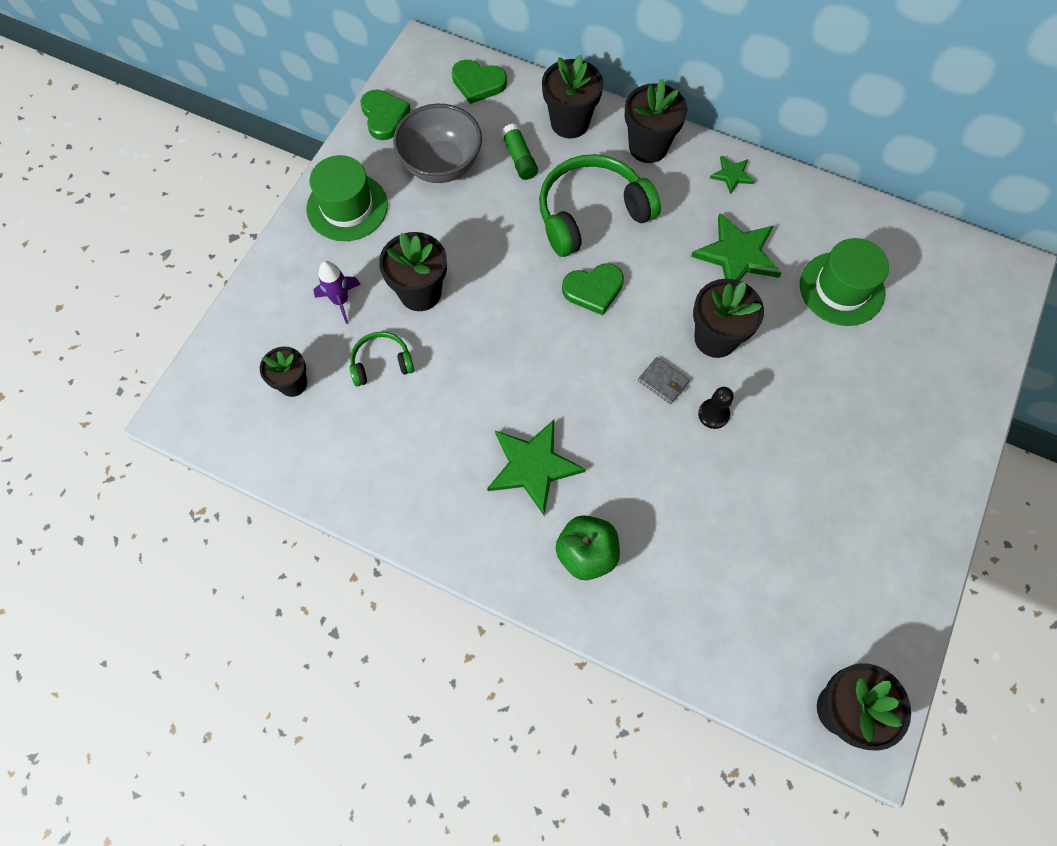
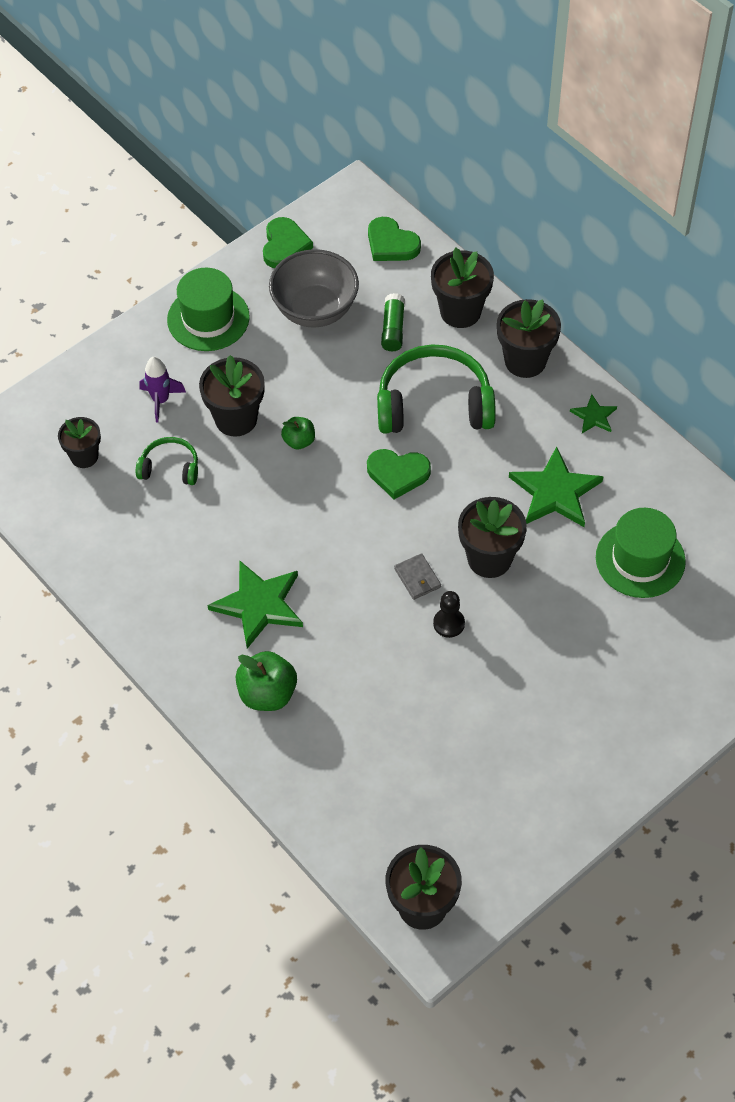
camera: 25 degrees right, 10 degrees down
(489, 292) = (299, 441): none -> green apple

